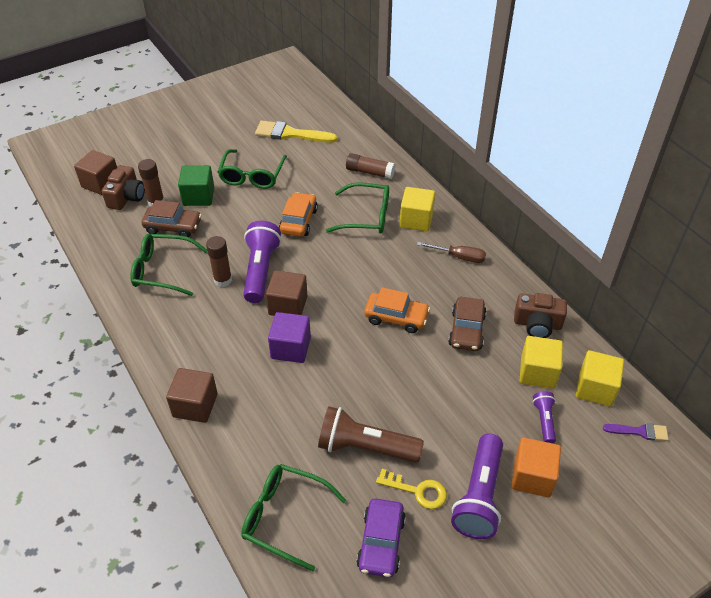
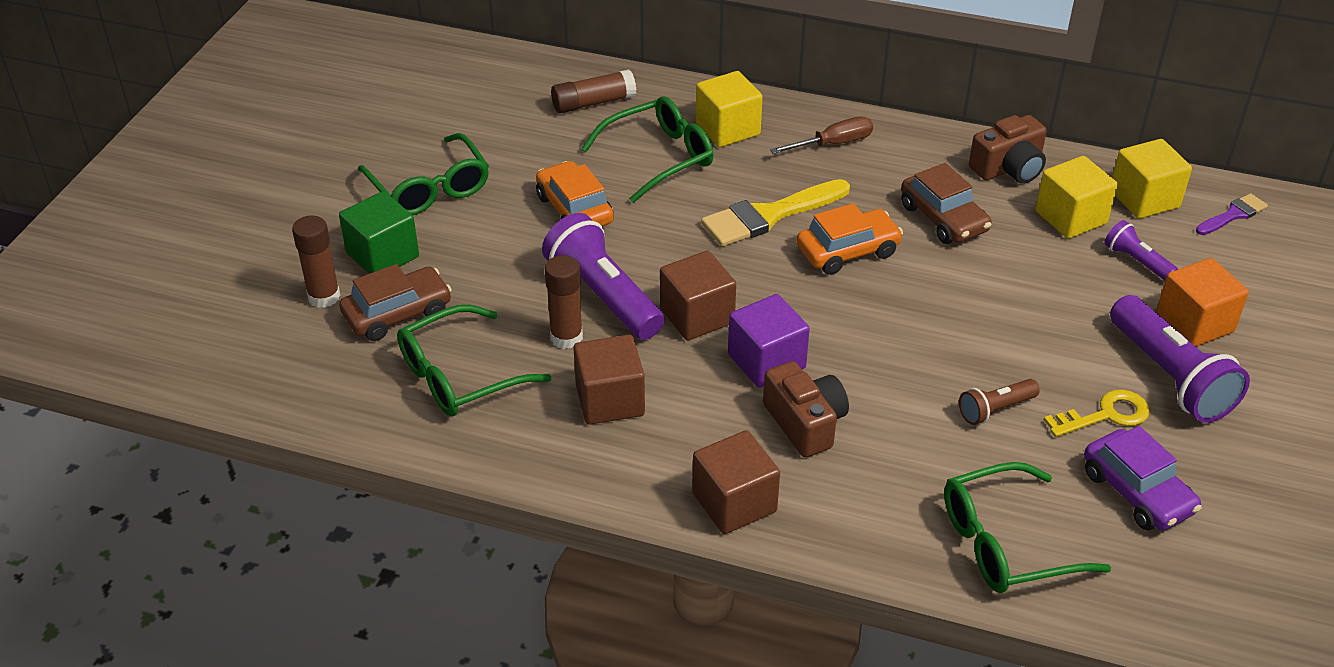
camera: 40 degrees left, 5 degrees down
(101, 183) = (191, 320): brown cube -> brown cube (610, 400)
(126, 197) = (264, 315): brown camera -> brown camera (805, 423)
(290, 134) = (414, 108): yellow brush -> yellow brush (769, 216)
(365, 447) = (995, 410): brown flashlight -> brown flashlight, size x0.52

